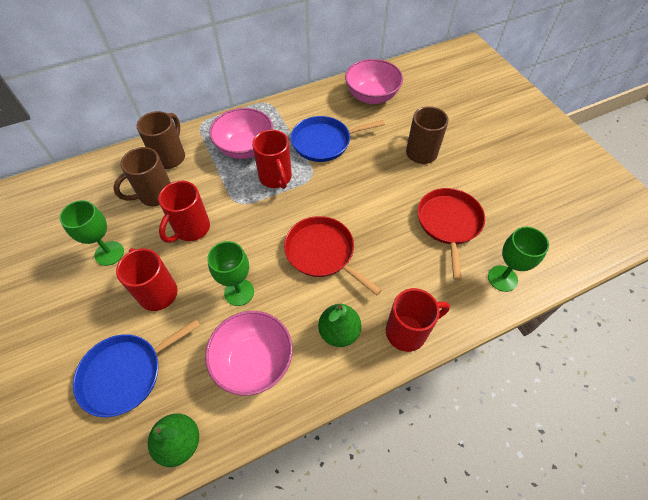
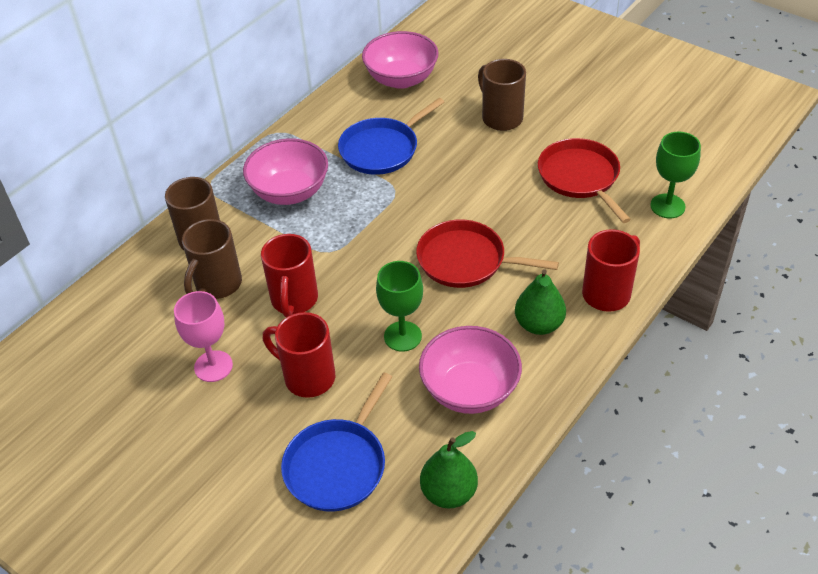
camera: 25 degrees left, 10 degrees down
(109, 253) = (213, 366): green goblet -> pink goblet
(276, 178) = (354, 208): red mug -> none

